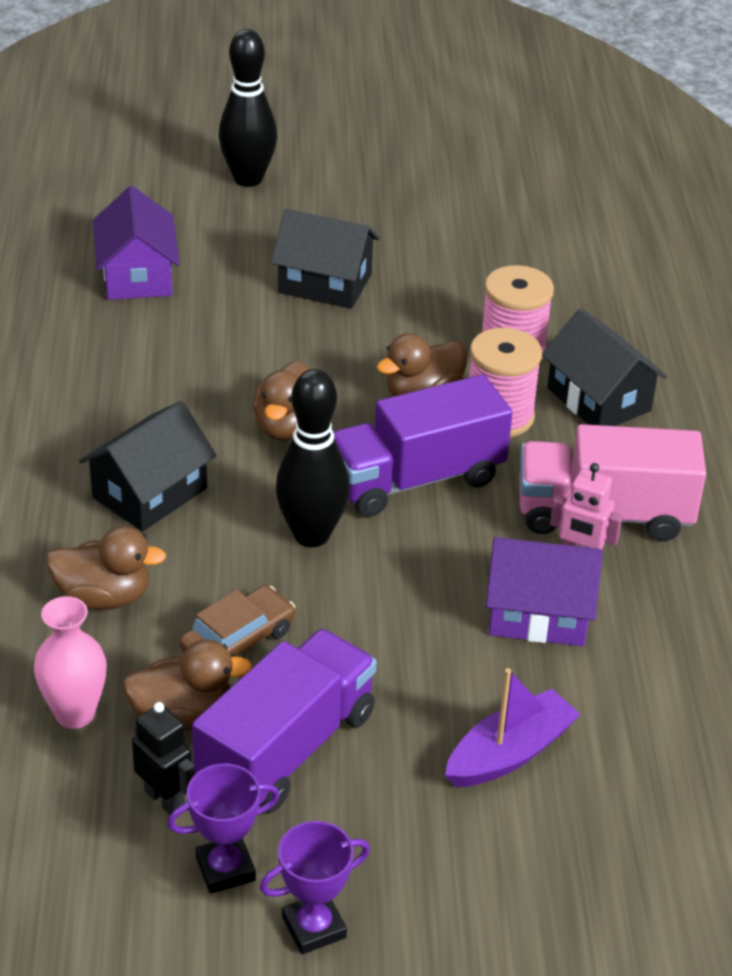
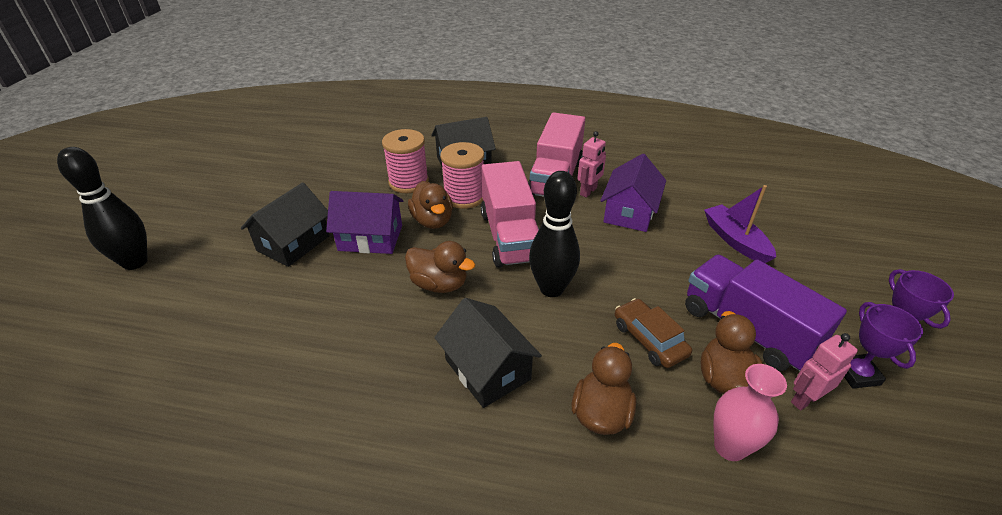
camera: 75 degrees left, 0 degrees up
(137, 275) = (207, 344): purple house -> purple house (370, 238)
(165, 799) = (804, 399): black robot -> pink robot
(416, 479) = (510, 236): purple truck -> pink truck

